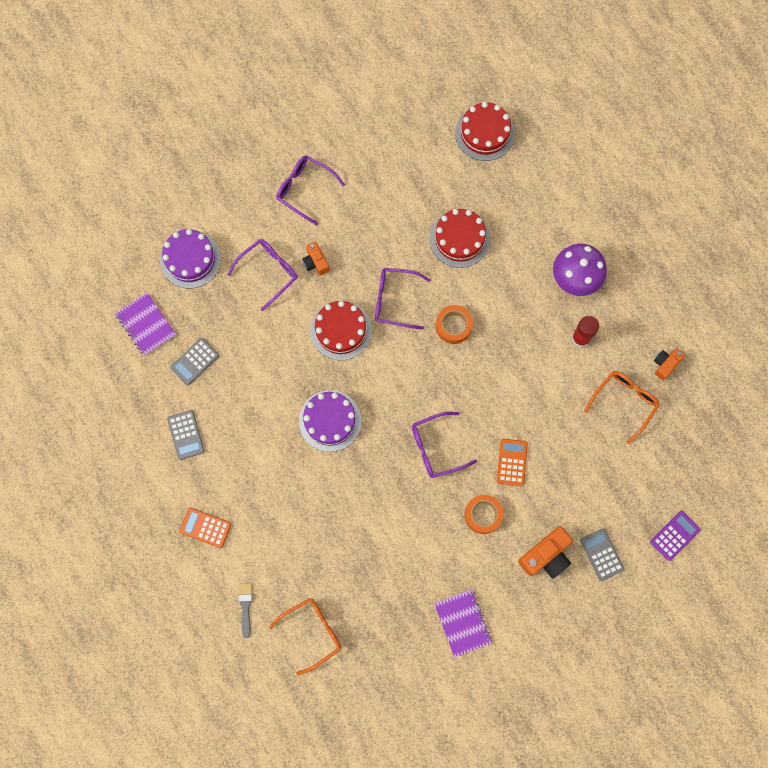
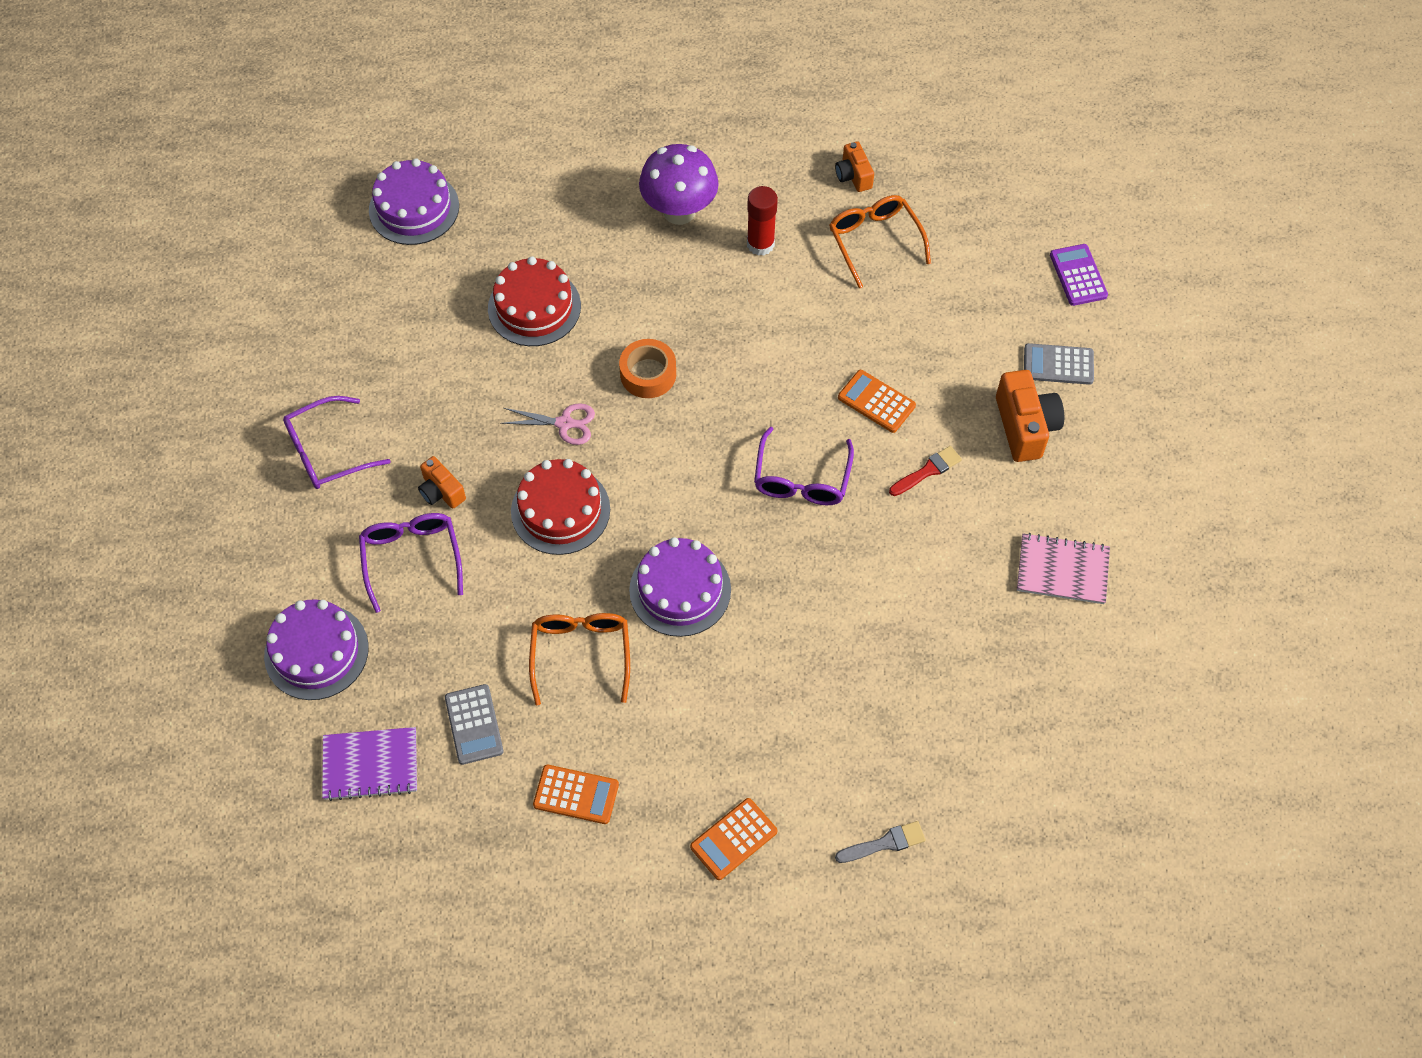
camera: 60 degrees left, 15 degrees down
(186, 435) = (576, 794): grey calculator -> orange calculator
(245, 606) = (884, 843): grey brush -> grey brush turned 135 degrees clockwise
(312, 632) = (973, 770): orange glasses -> orange glasses (581, 654)
(315, 262) = (441, 491): orange camera -> orange camera turned 45 degrees clockwise
(395, 300) = (564, 423): purple glasses -> pink scissors
(462, 623) = (1062, 570): purple notebook -> pink notebook
(483, 515) = (927, 471): orange tape -> red brush
(484, 133) = (414, 208): red cake -> purple cake

